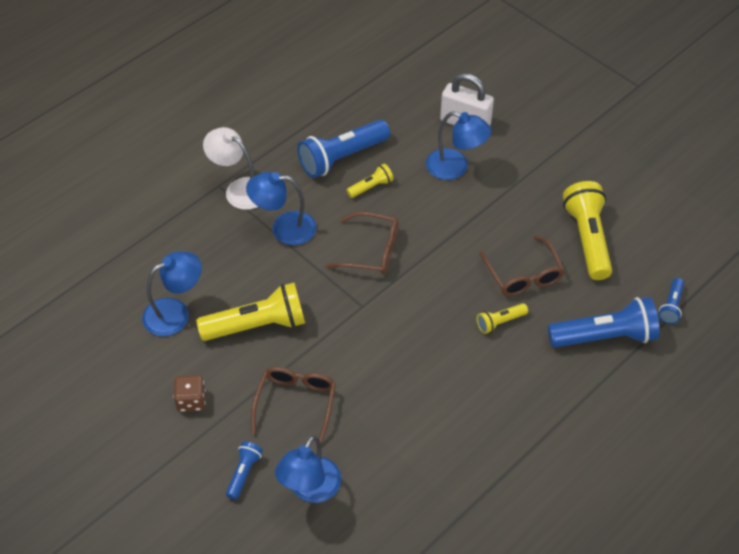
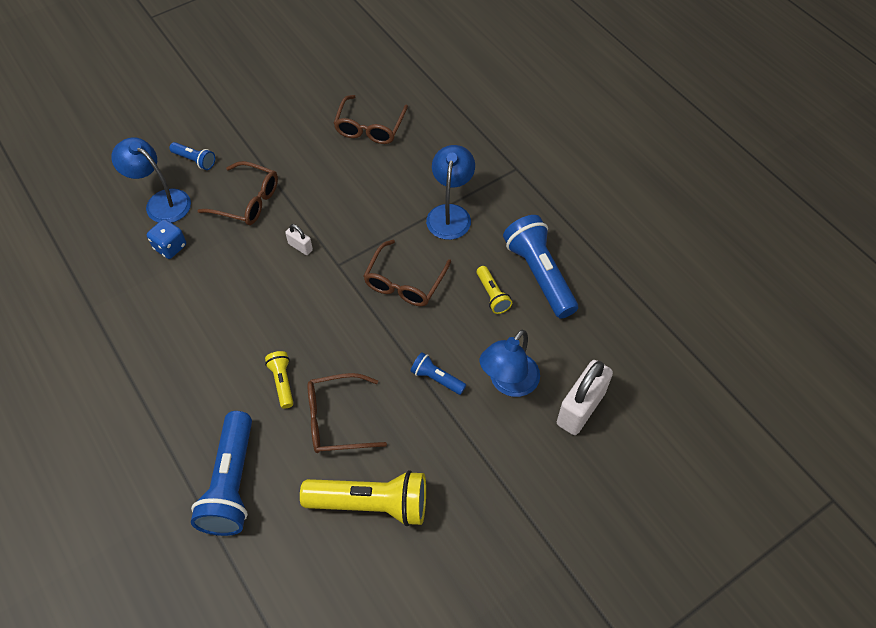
camera: 100 degrees right, 5 degrees up
(175, 313) = (370, 128): blue lamp -> brown glasses
(191, 401) = (276, 132): brown dice -> none
(239, 189) = (508, 183): white lamp -> none
(257, 325) = (339, 182): yellow flashlight -> none
(347, 341) = (300, 247): none -> white padlock
(370, 461) = (170, 247): none -> blue dice
(671, 306) = (248, 573): blue flashlight -> blue flashlight (436, 378)

